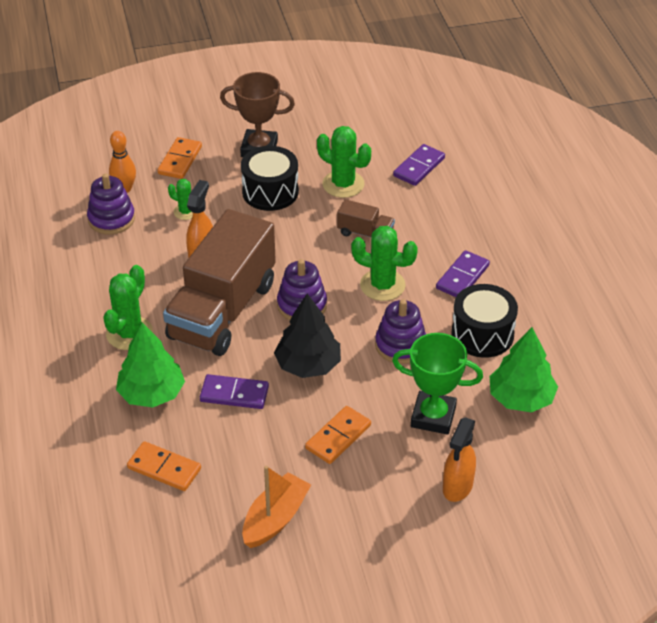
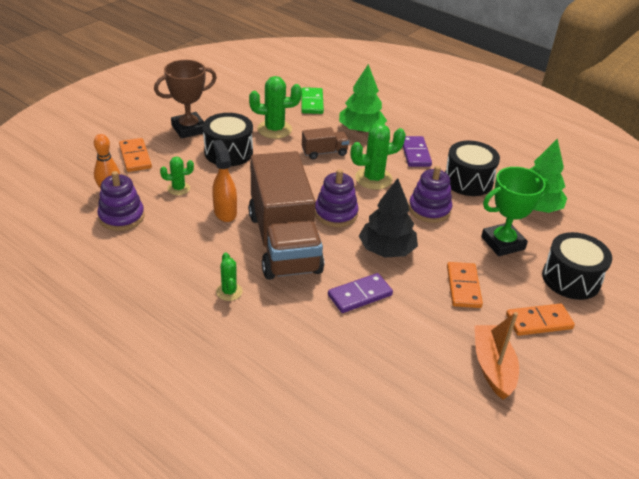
camera: 40 degrees left, 5 degrees down
(129, 333) = (229, 292): green cactus -> green cactus, size x0.57
(151, 393) = (297, 327): green tree -> green tree (361, 130)
(164, 468) = (372, 378): orange domino -> orange domino (539, 322)
(419, 167) = (312, 102): purple domino -> green domino
(457, 487) = (571, 279): orange spray bottle -> black drum

